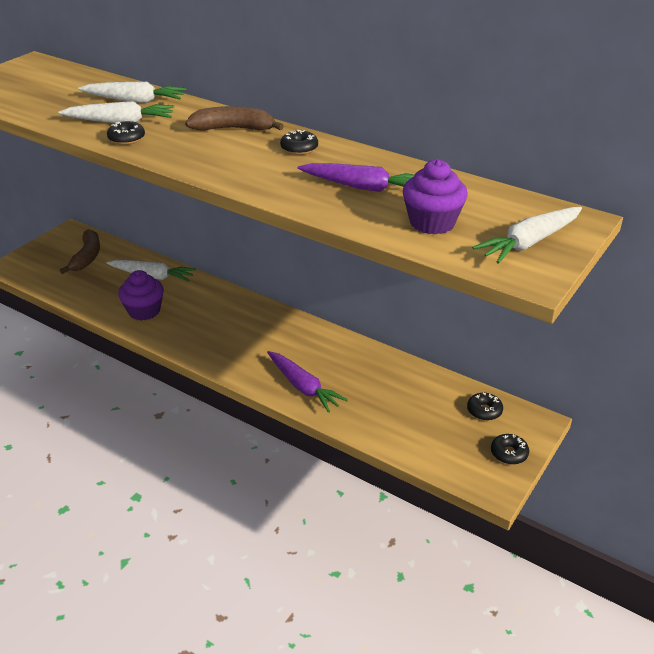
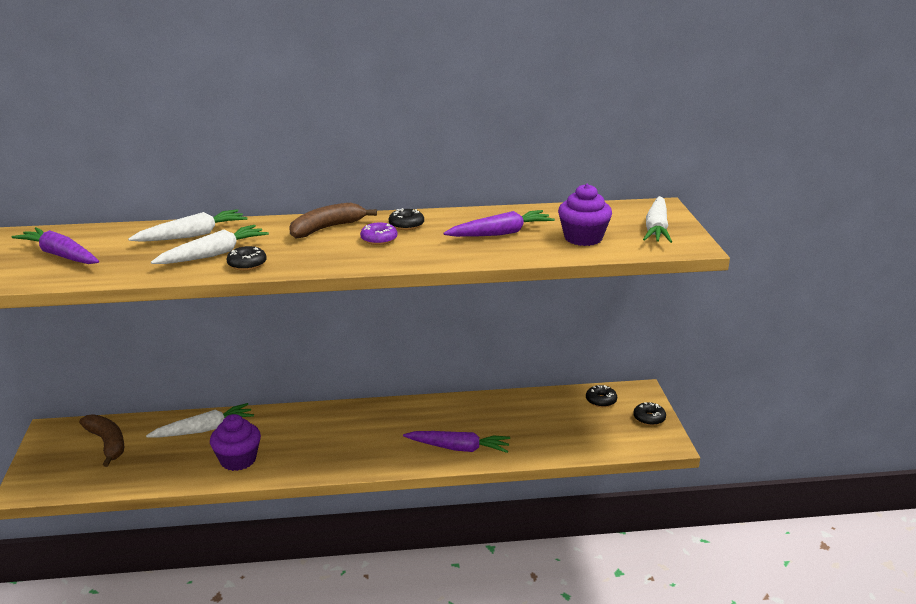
camera: 40 degrees left, 10 degrees down
(35, 87) = (60, 255): none -> purple carrot
(254, 154) = (379, 239): none -> purple donut

